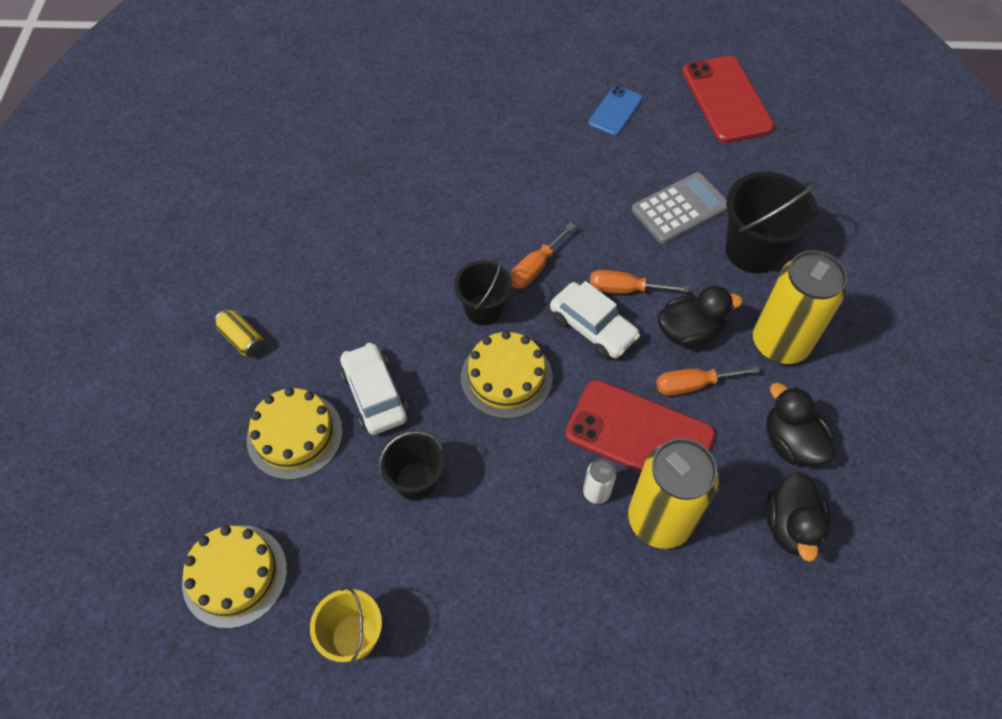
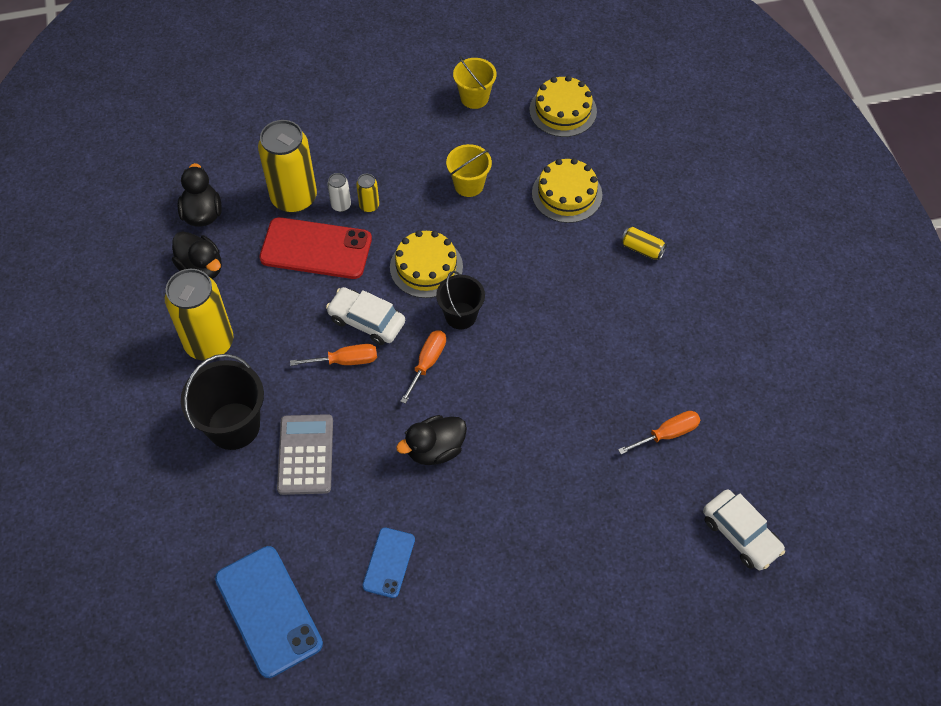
camera: 165 degrees right, 0 degrees up
(375, 395) = (521, 232): white car -> white car (740, 534)
(416, 481) = (469, 185): black bucket -> yellow bucket
(558, 481) = (369, 206): none -> yellow can
(680, 209) = (305, 455): grey calculator -> grey calculator turned 135 degrees clockwise
(689, 332) = (286, 335): black duck -> black duck (435, 449)
(693, 385) = (279, 294): orange screwdriver -> orange screwdriver (667, 434)
(726, 99) = (268, 611): red phone -> blue phone

